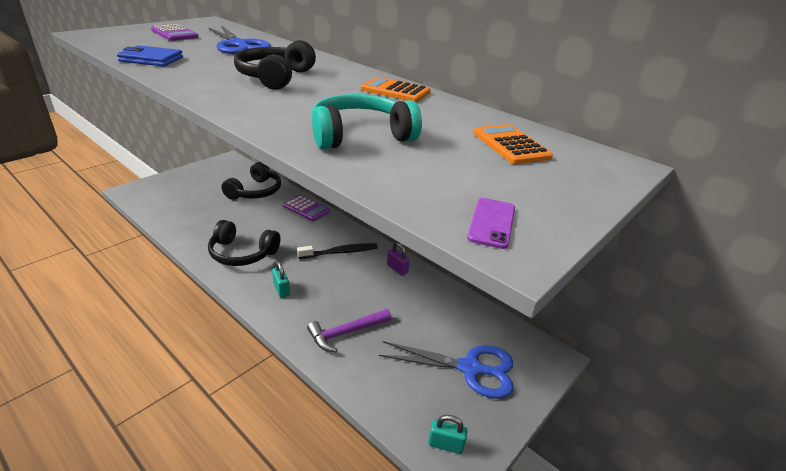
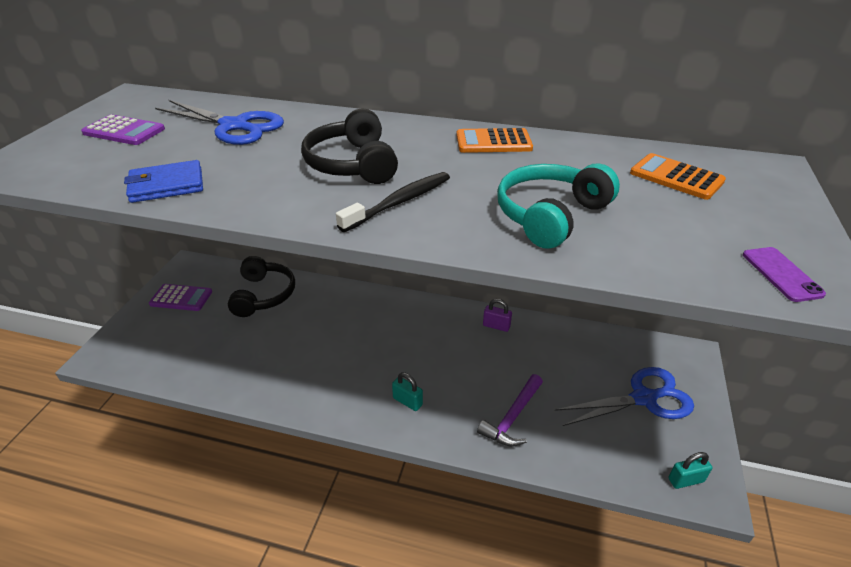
camera: 25 degrees left, 5 degrees up
(242, 253) = (324, 378): black headphones -> none
(306, 208) = (342, 294): purple calculator -> purple calculator (181, 298)
(340, 252) = (426, 331): black toothbrush -> black toothbrush (400, 202)

